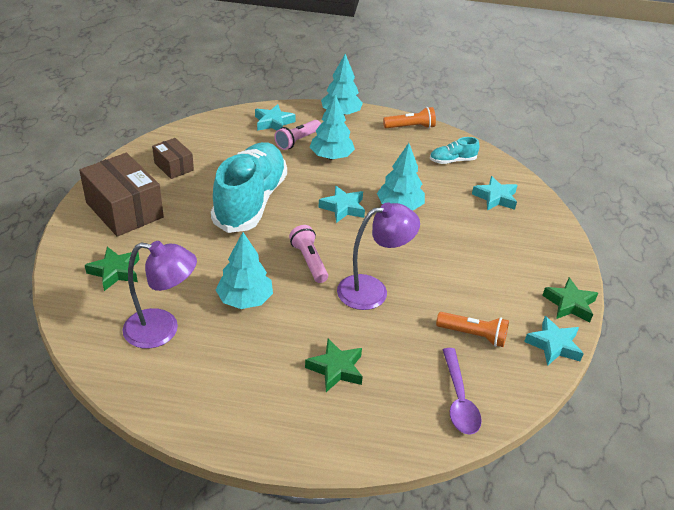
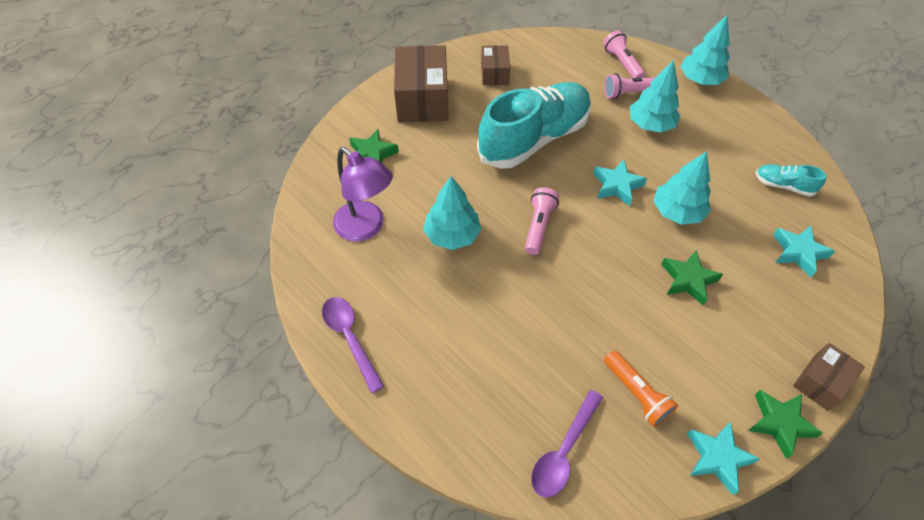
camera: 40 degrees right, 15 degrees up
(225, 419) = (350, 338): none -> purple spoon
(273, 122) = (622, 63): turquoise star -> pink flashlight
(336, 369) = (475, 348): green star -> green star (688, 280)
(372, 290) = (574, 288): purple lamp -> none
(410, 127) = (767, 125): orange flashlight -> none
(571, 267) = (820, 382): none -> brown box

